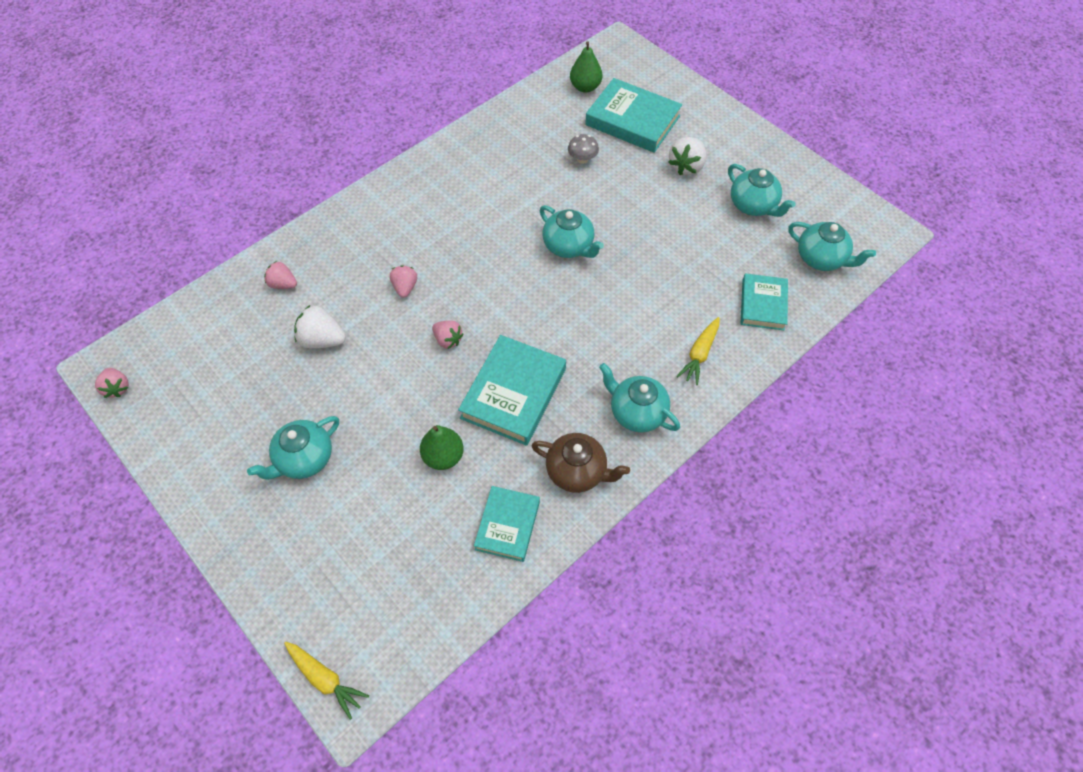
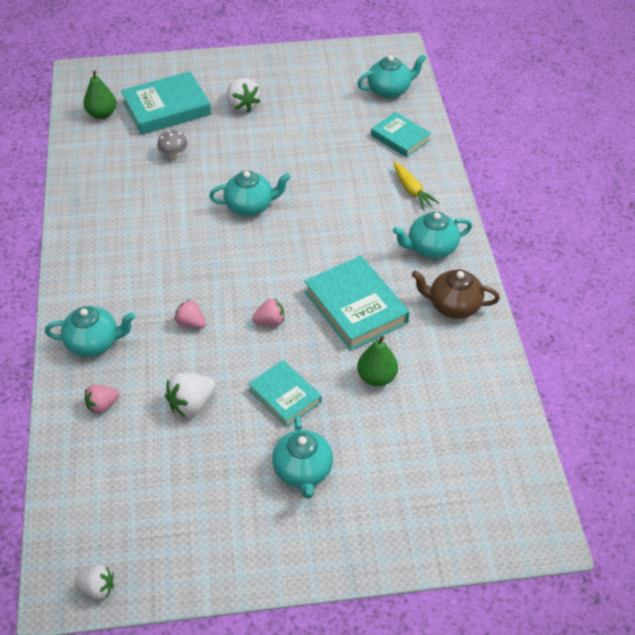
camera: 55 degrees left, 10 degrees down
(117, 388) = (97, 588): pink strawberry -> white strawberry
(325, 679) = (514, 545): yellow carrot -> none
(507, 525) = (466, 368): turquoise book -> turquoise book (284, 396)
(577, 472) = (453, 306): brown teapot -> brown teapot turned 135 degrees counterclockwise
(753, 205) = (313, 94): turquoise teapot -> turquoise teapot (94, 343)

